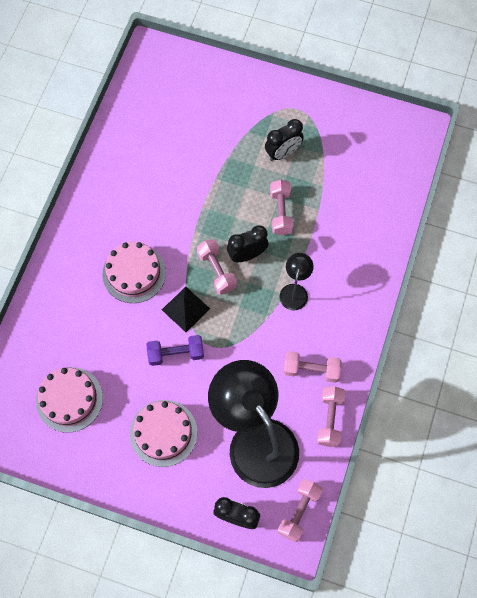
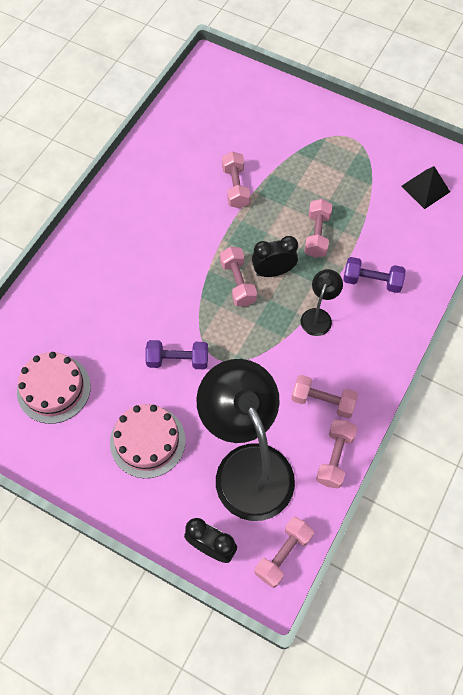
camera: 10 degrees right, 5 degrees down
(134, 273) = (150, 271): pink cake -> none
(185, 309) = (197, 316): black pyramid -> black pyramid (425, 189)
(198, 176) = (235, 187): none -> pink dumbbell
(283, 153) = (329, 177): black clock -> none
(337, 250) = (371, 281): none -> purple dumbbell

